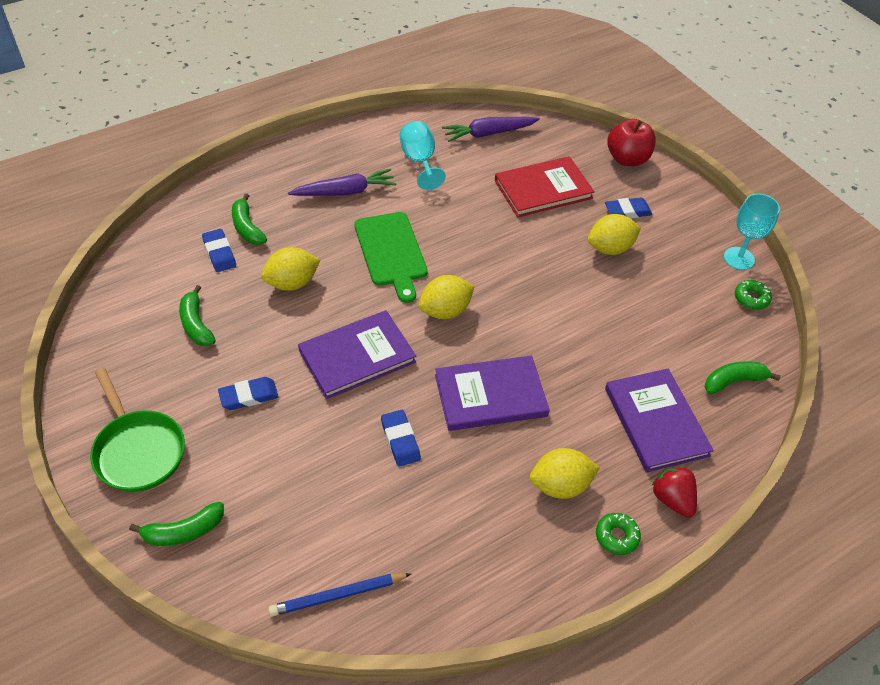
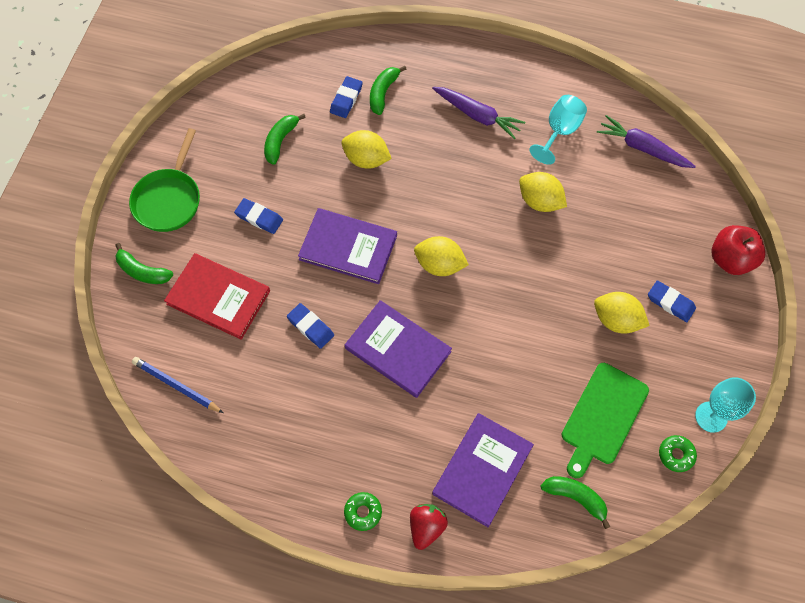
camera: 50 degrees right, 15 degrees up
(391, 252) = (454, 189): green cutting board -> green cutting board (602, 417)
(400, 440) = (310, 327): blue eraser -> blue eraser turned 75 degrees counterclockwise
(543, 189) = (626, 230): red book -> red book (218, 297)
(560, 485) = (369, 448): yellow lemon -> yellow lemon (540, 201)

